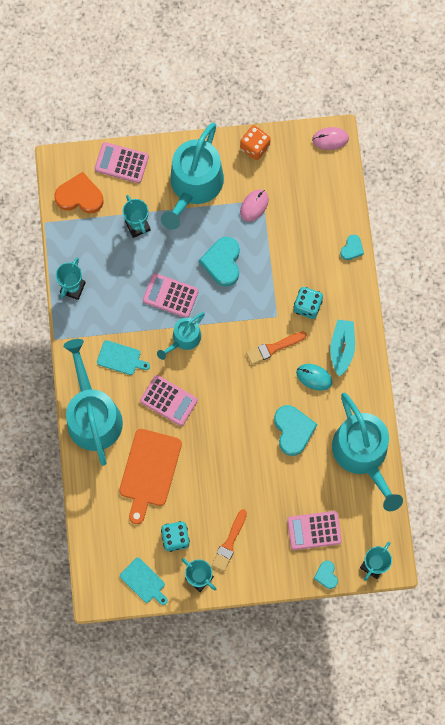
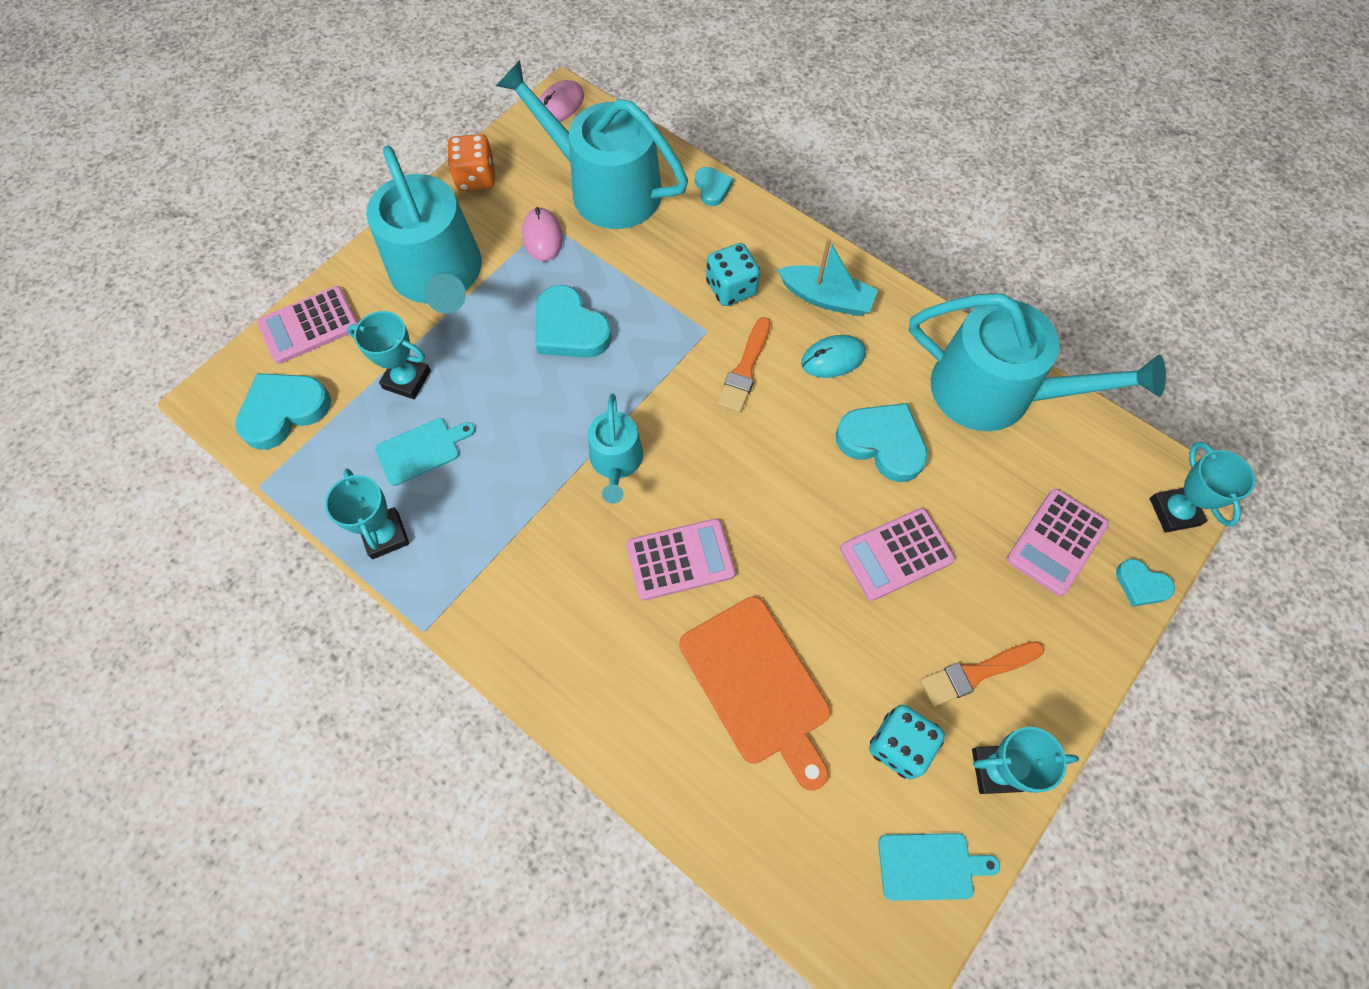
camera: 45 degrees left, 10 degrees down
(79, 196) = (284, 411): orange heart -> turquoise heart
(92, 415) = (591, 686): turquoise watering can -> turquoise watering can (605, 188)
(120, 358) = (552, 566): turquoise cutting board -> turquoise cutting board (421, 450)
(170, 295) = (541, 425): pink calculator -> pink calculator (896, 554)
(229, 543) = (976, 673): orange brush -> orange brush turned 90 degrees clockwise
(342, 348) = (826, 298): turquoise boat -> turquoise boat turned 150 degrees clockwise

